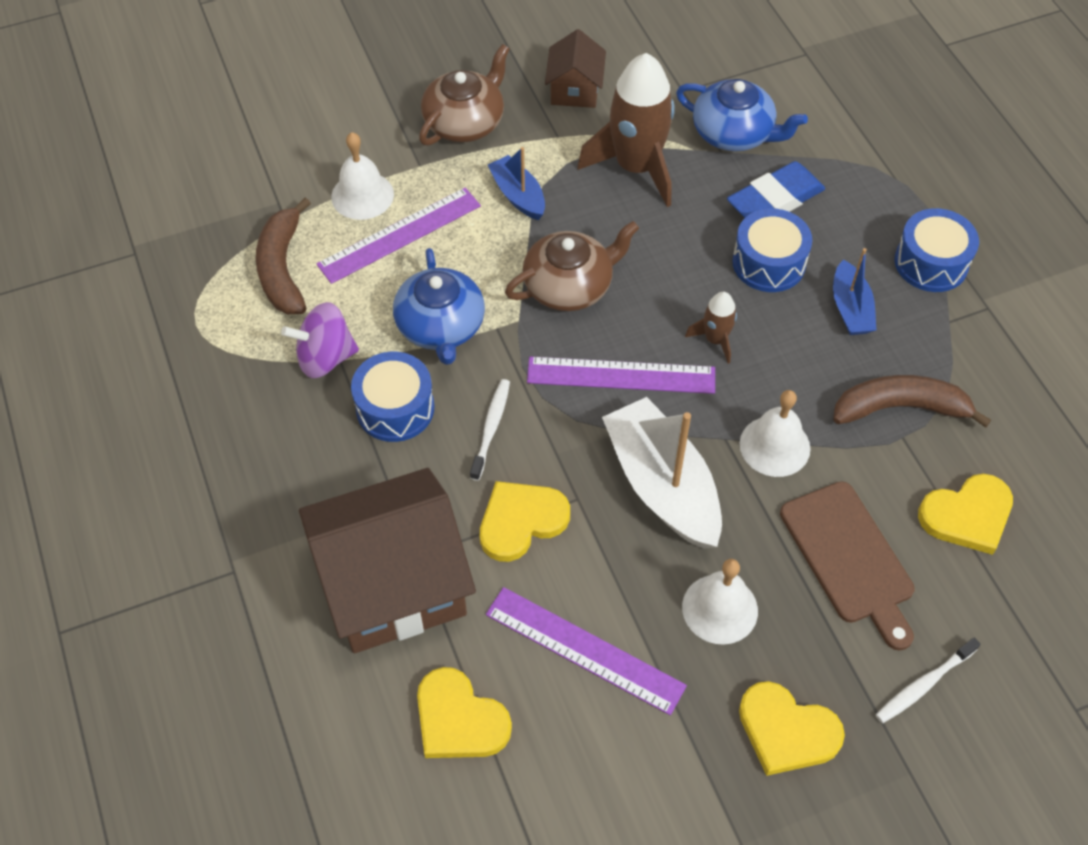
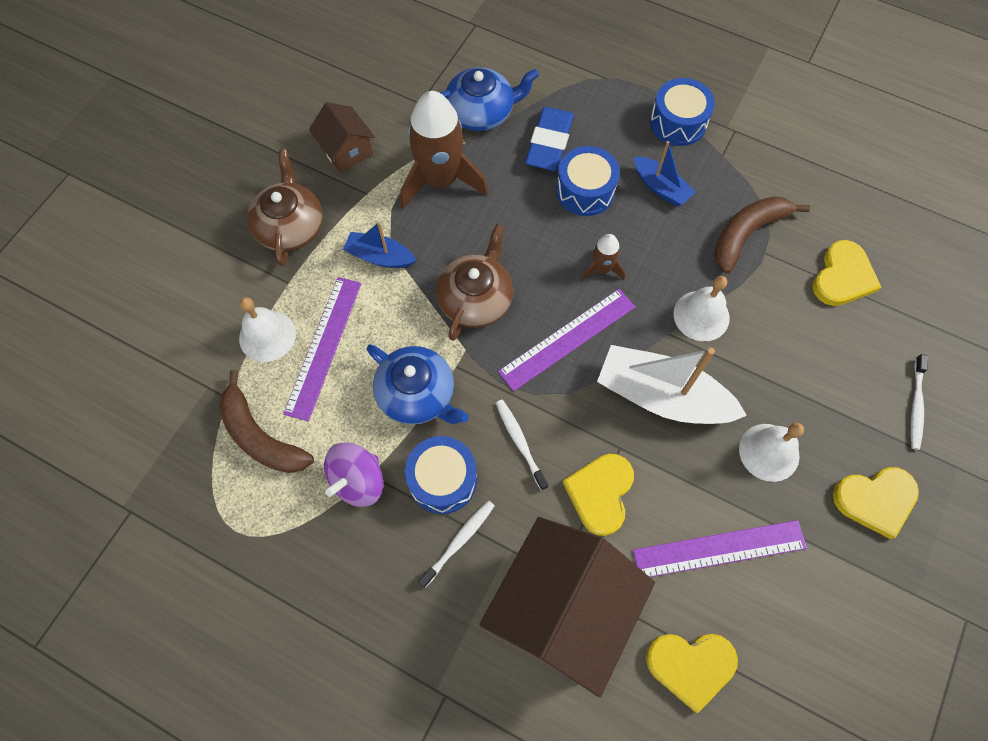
camera: 40 degrees left, 10 degrees up
(361, 465) = (459, 541): none -> white toothbrush
(849, 558) = (807, 357): brown cutting board -> none

